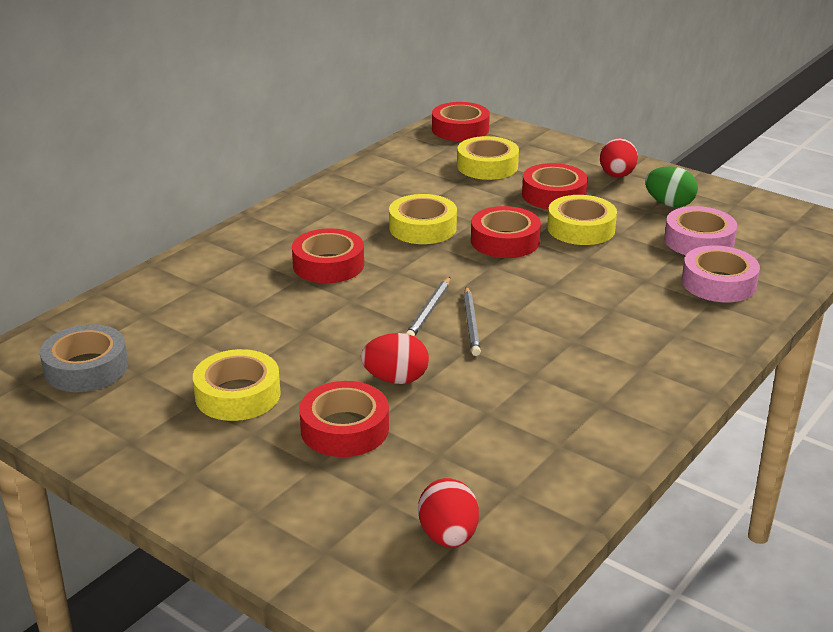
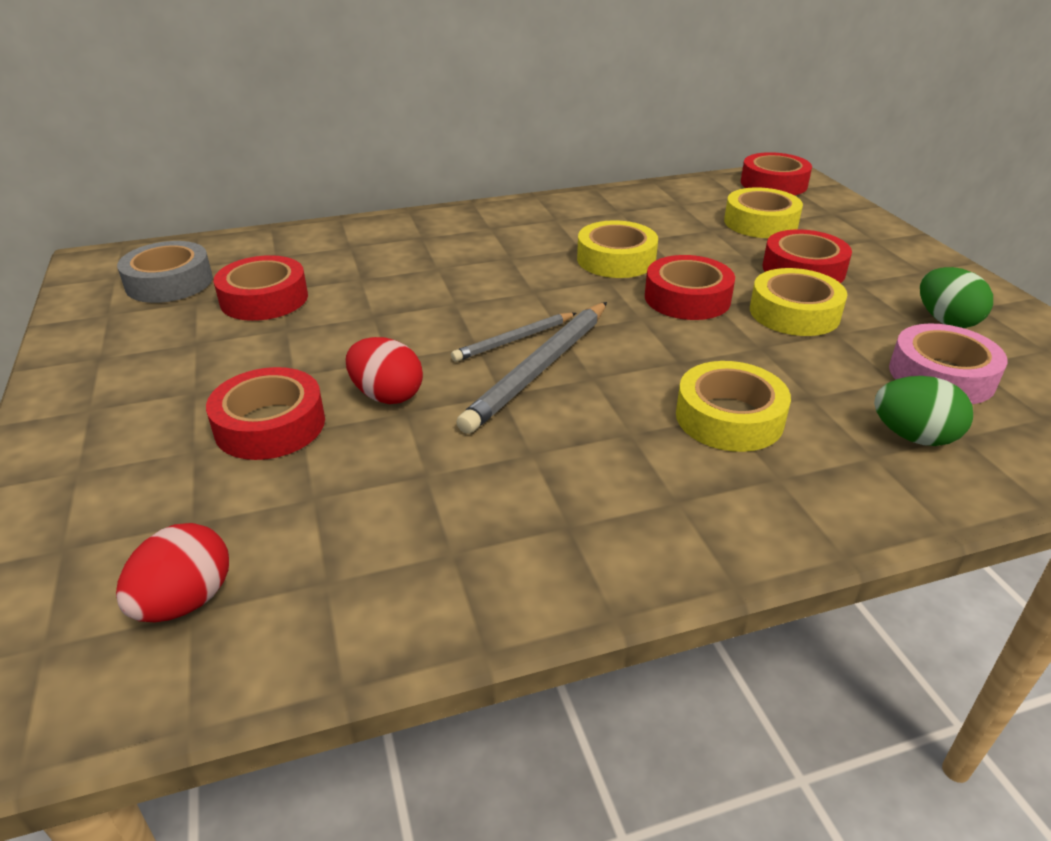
camera: 35 degrees right, 5 degrees up
(238, 395) = (236, 351): yellow tape -> yellow tape (729, 418)
(328, 265) = (480, 265): red tape -> red tape (264, 299)
(471, 323) = (539, 369): grey pencil -> grey pencil, size x1.71
(616, 176) = (908, 271): red egg -> none
(718, 283) = (913, 437): pink tape -> green egg

